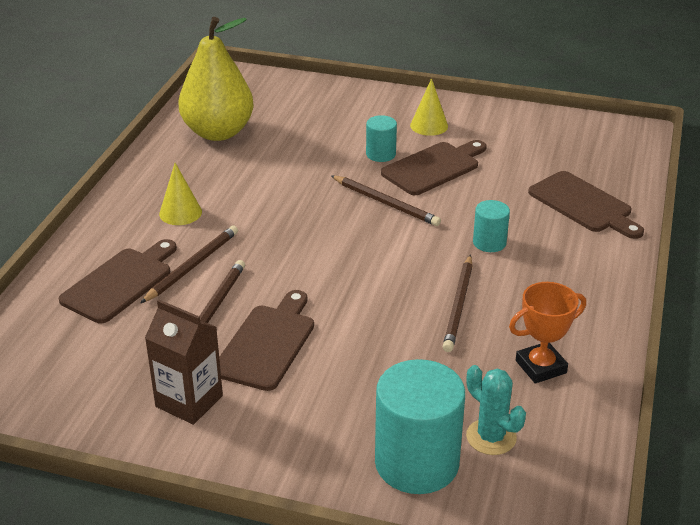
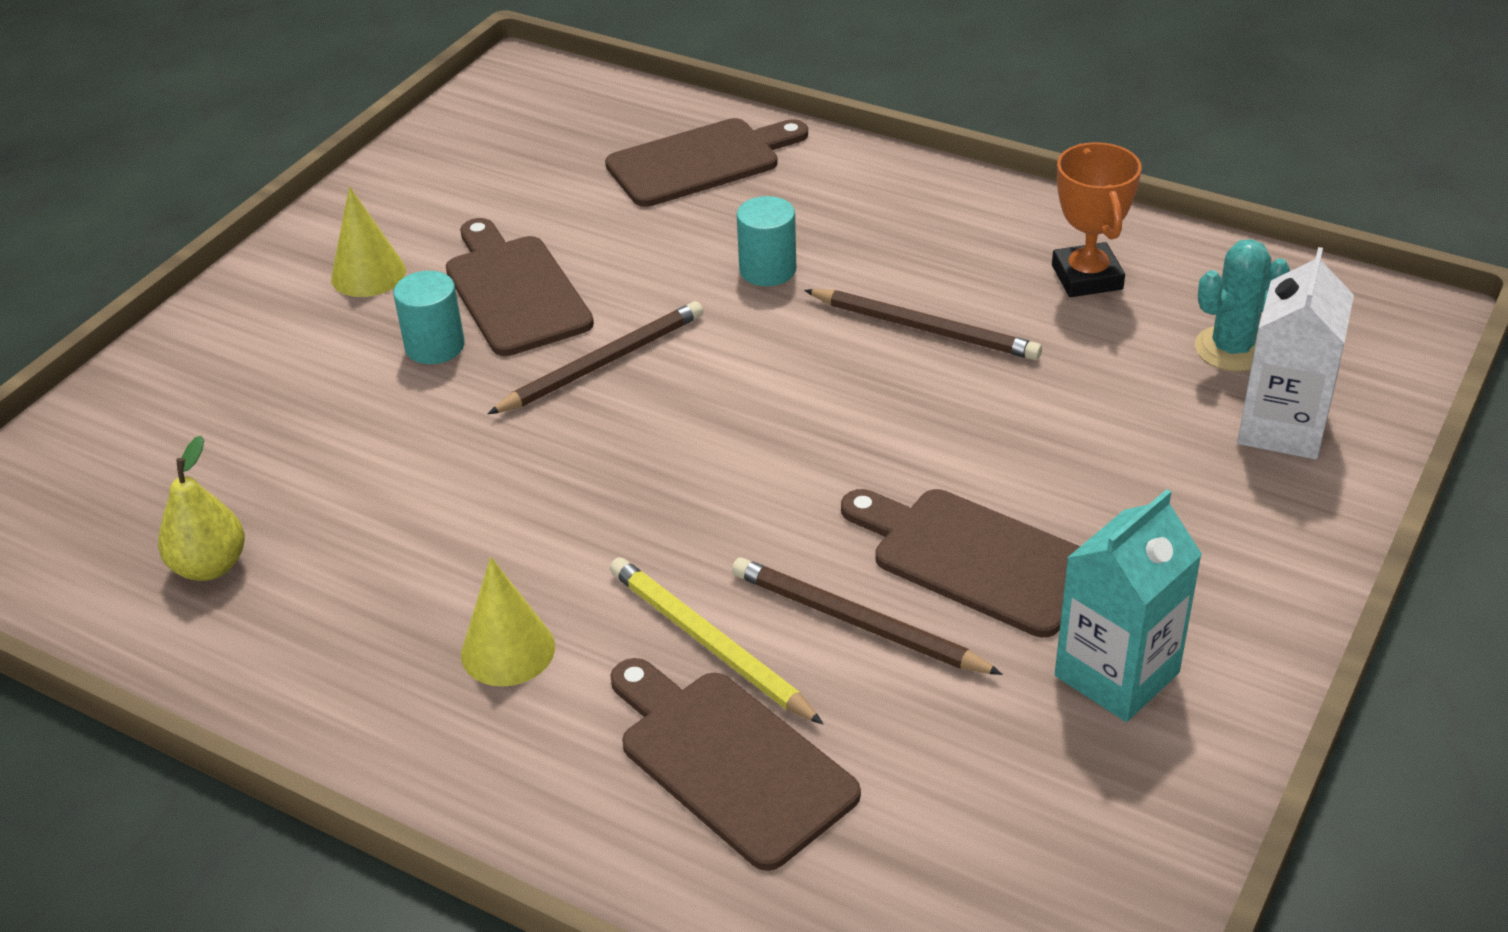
camera: 75 degrees left, 5 degrees up
(189, 401) = (1116, 674): brown carton -> turquoise carton
(192, 266) = (709, 644): brown pencil -> yellow pencil
(218, 132) = (210, 566): yellow pear -> yellow pear, size x0.48
(417, 463) = (1282, 428): turquoise cylinder -> white carton

